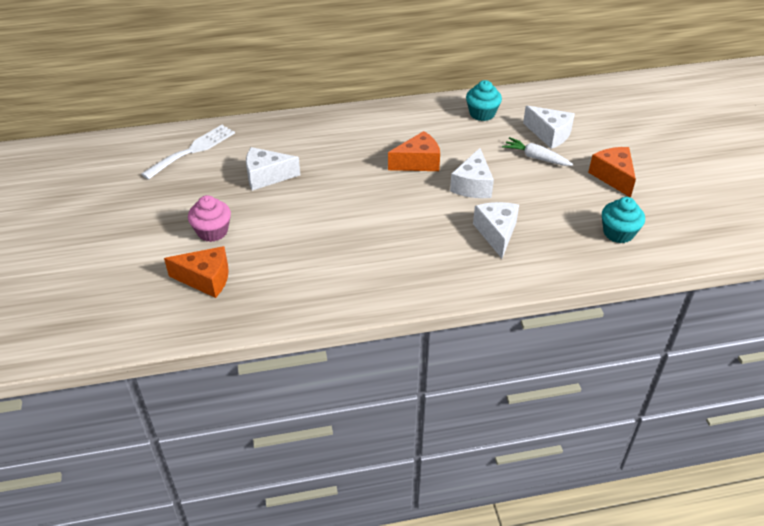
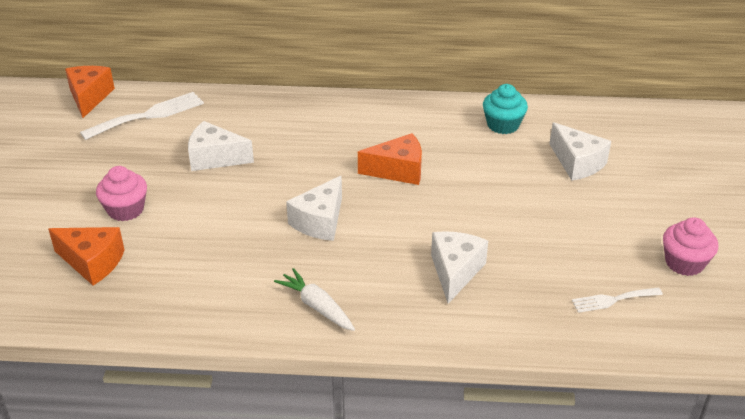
camera: 15 degrees right, 5 degrees down
(472, 185) = (452, 209): white cheese -> white cheese (320, 221)
(536, 158) = (547, 188): white carrot -> white carrot (317, 306)
(613, 177) = (637, 228): orange cheese -> orange cheese (89, 97)
(618, 233) = (613, 300): turquoise cupcake -> white fork
(656, 196) = (684, 263): none -> pink cupcake

